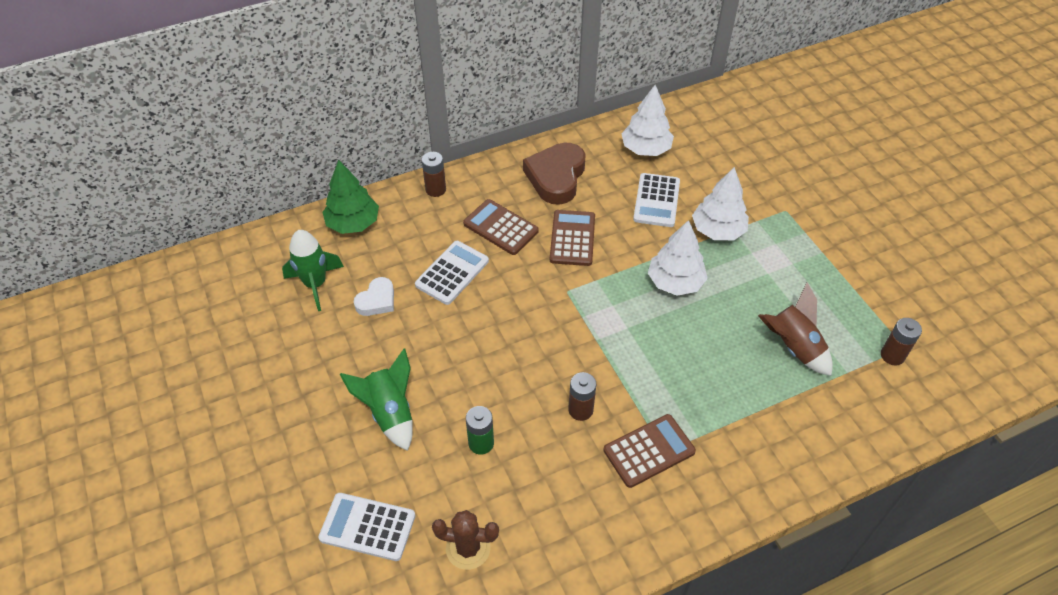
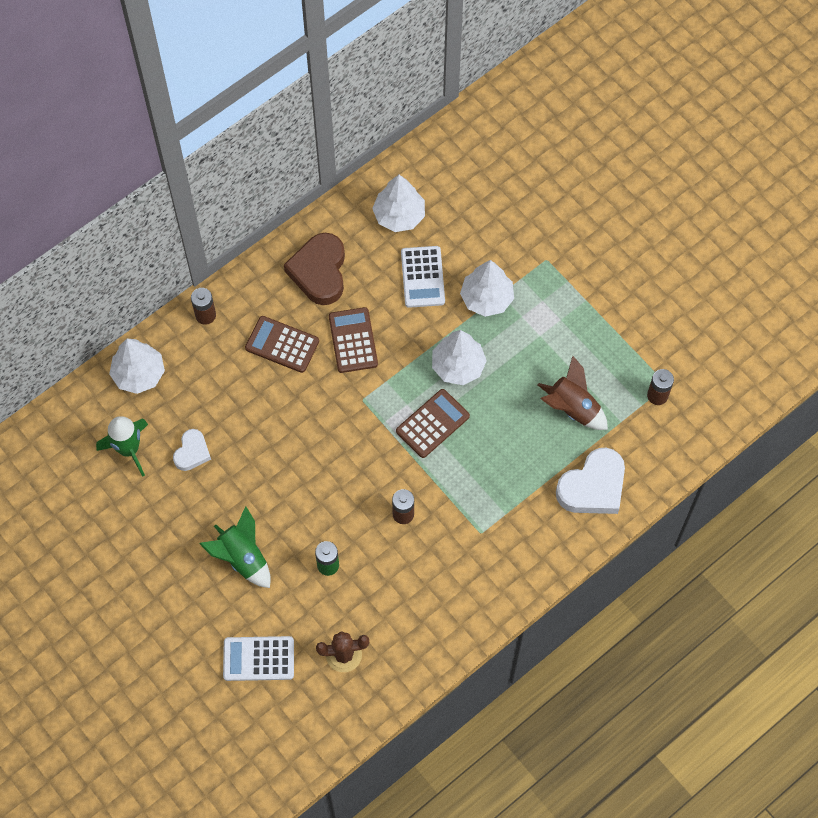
camera: 15 degrees left, 15 degrees up
(353, 223) = (139, 374): green tree -> white tree
(452, 273) = (252, 406): white calculator -> none
(649, 451) = (468, 537): brown calculator -> brown calculator (432, 424)
(806, 432) = (593, 487): none -> white heart

